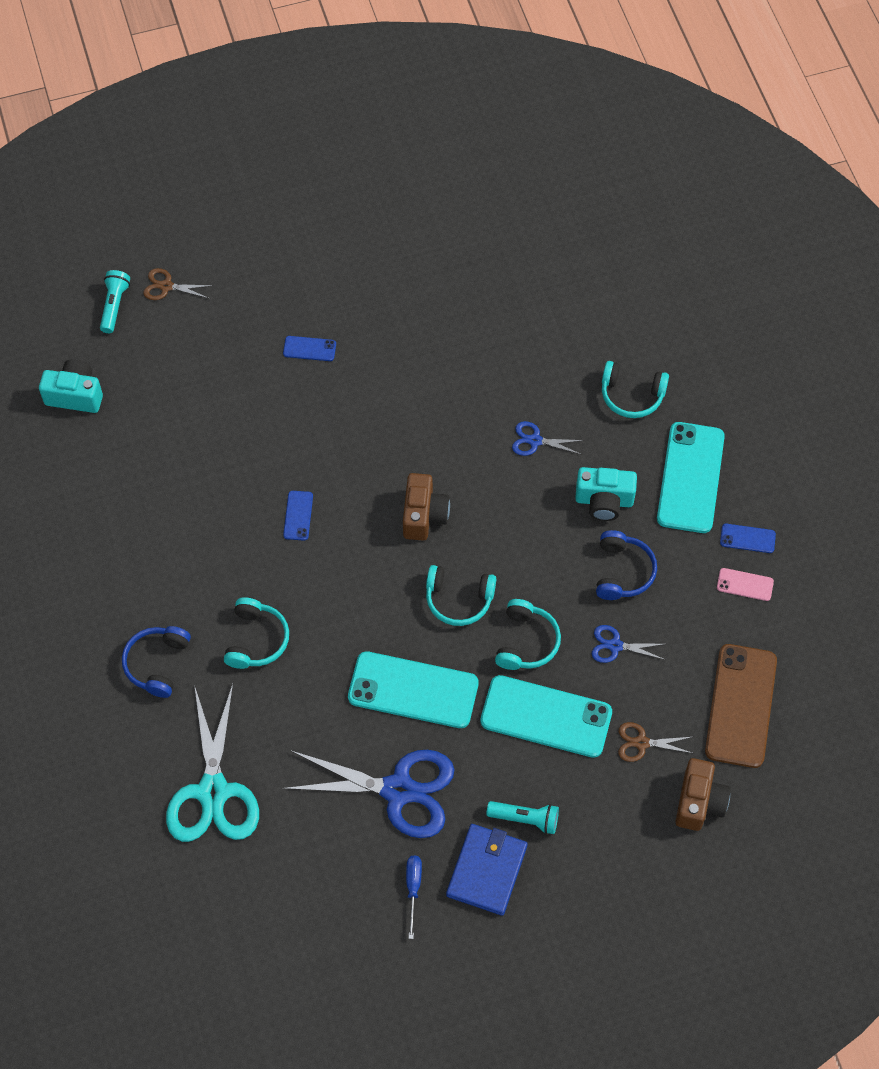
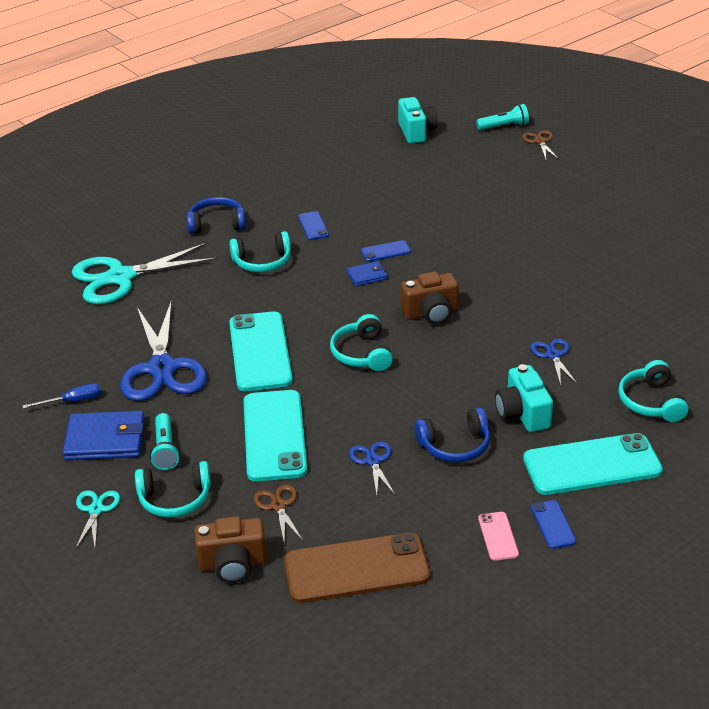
camera: 70 degrees right, 25 degrees down
(309, 348) = (542, 216): blue phone -> blue phone (313, 226)
(332, 549) = (367, 275): none -> blue wallet
(526, 642) = (344, 404): turquoise headphones -> turquoise headphones (175, 499)
(584, 901) = (96, 510): none -> turquoise scissors

